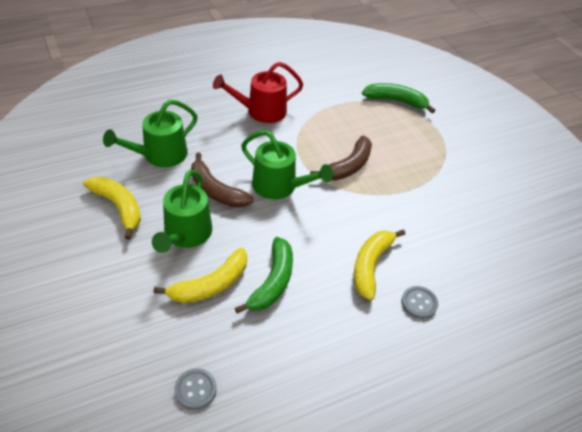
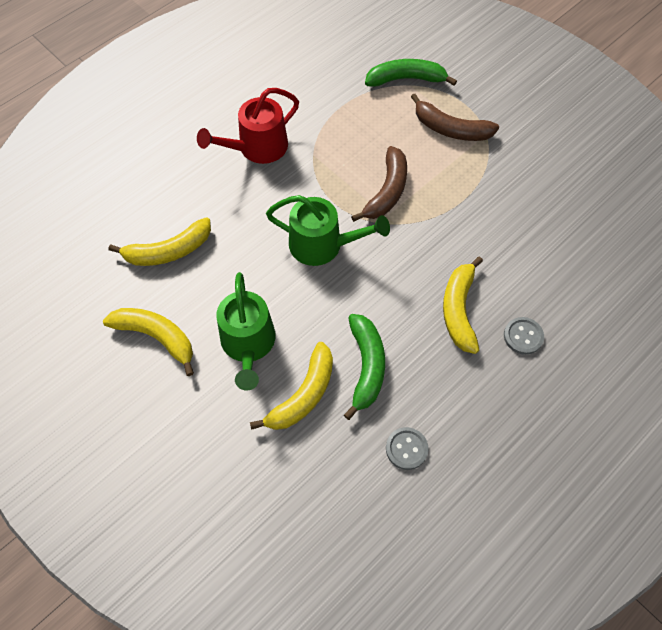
camera: 15 degrees left, 15 degrees up
(160, 155) = (168, 251): green watering can -> yellow banana
(195, 389) = (342, 516): grey button -> grey button (406, 449)
(216, 190) = (255, 276): brown banana -> brown banana (450, 129)

